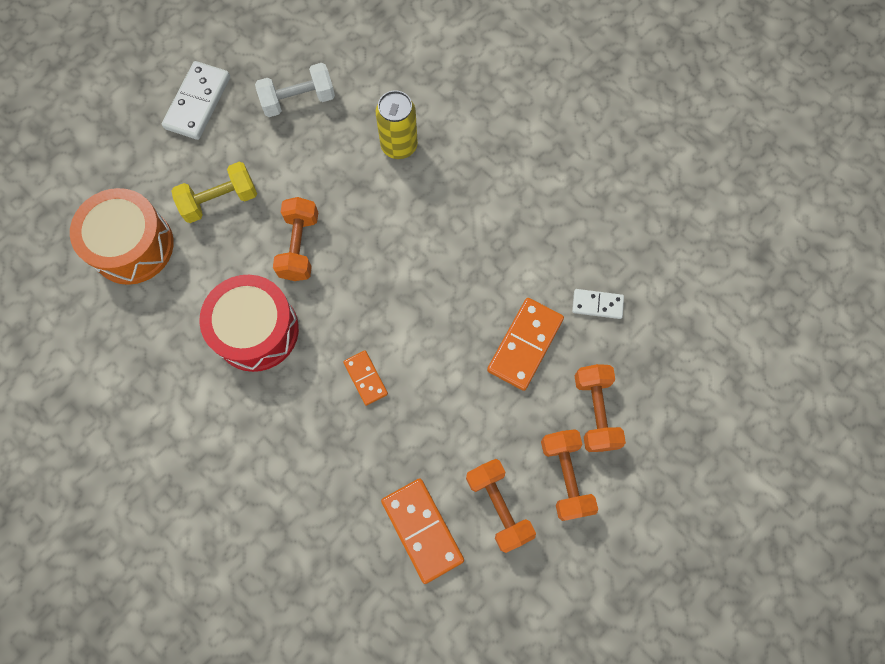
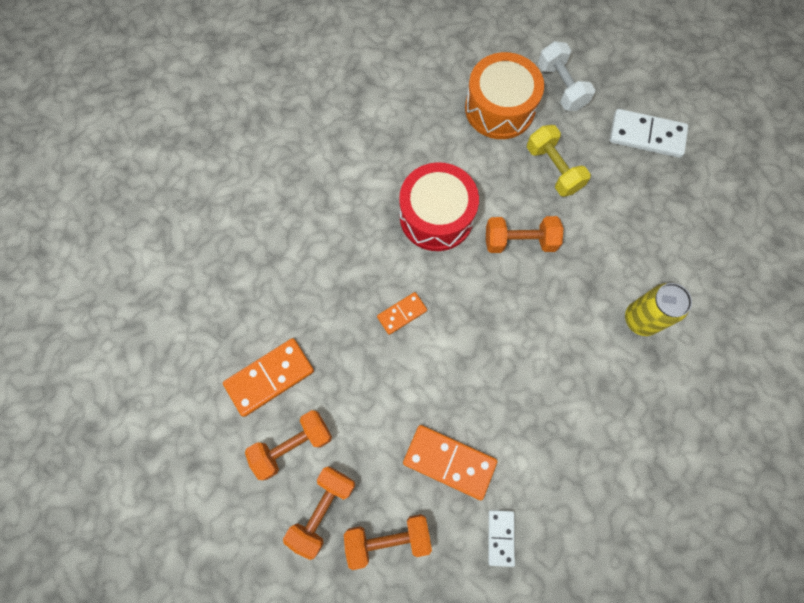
camera: 85 degrees right, 0 degrees up
(298, 100) = (669, 220): white dumbbell -> white dumbbell (561, 86)
(565, 476) = (322, 509): orange dumbbell -> orange dumbbell turned 45 degrees counterclockwise

